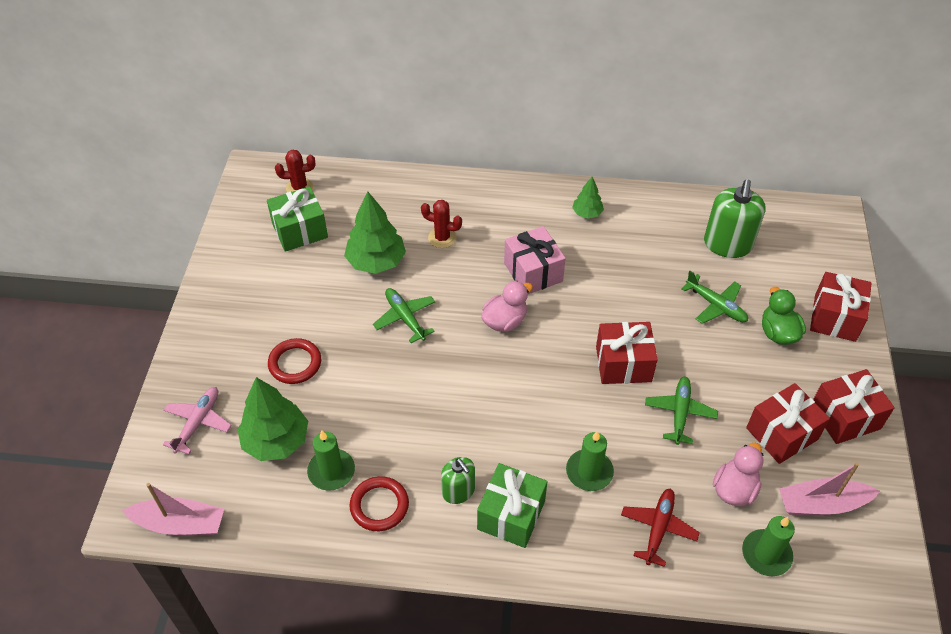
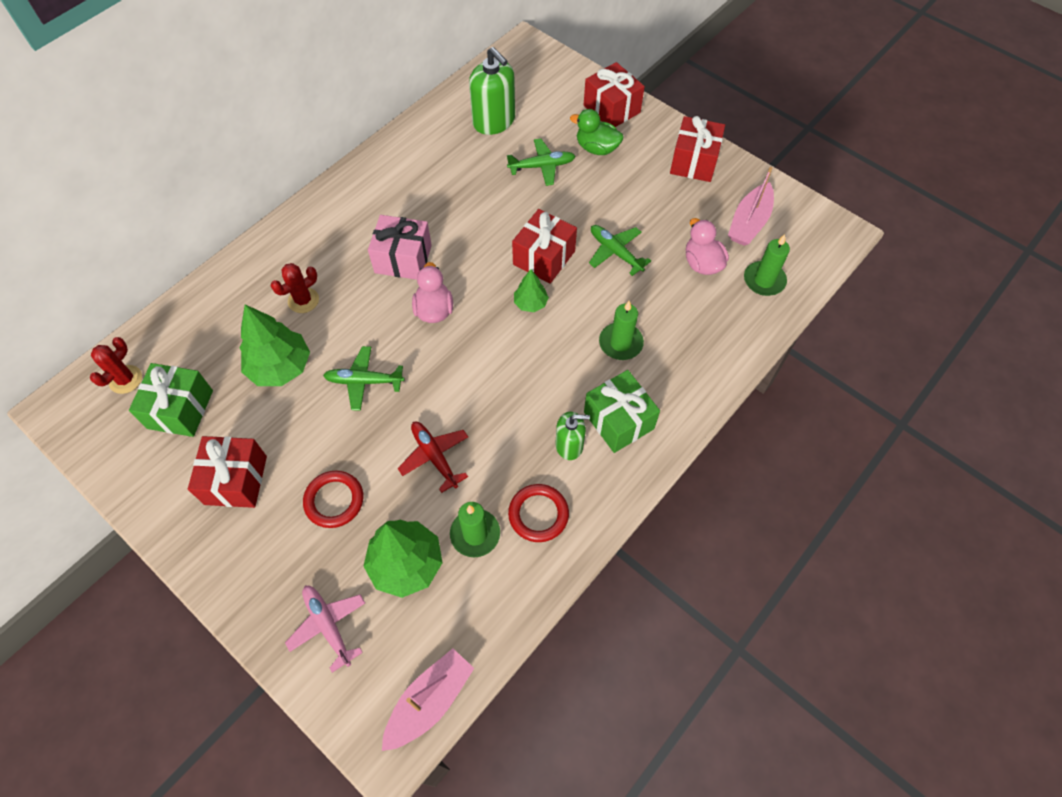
camera: 55 degrees left, 10 degrees up
(587, 213) = (379, 184): green tree -> green tree (530, 303)
(658, 529) = (699, 331): red plane -> red plane (435, 457)
(782, 433) = (679, 205): red gift -> red gift (236, 480)

